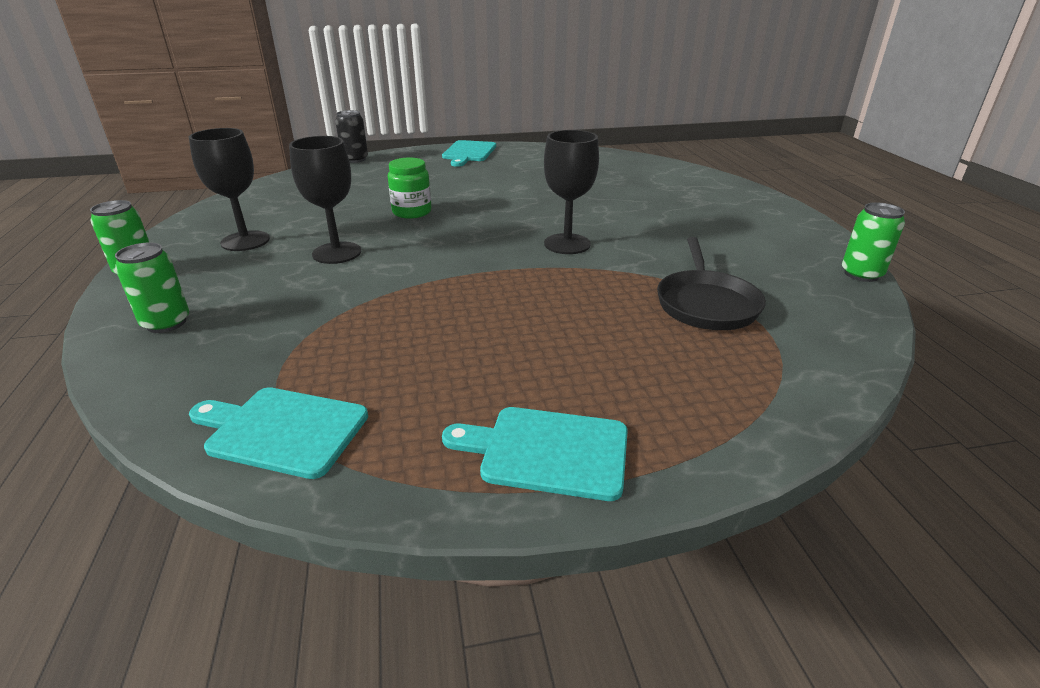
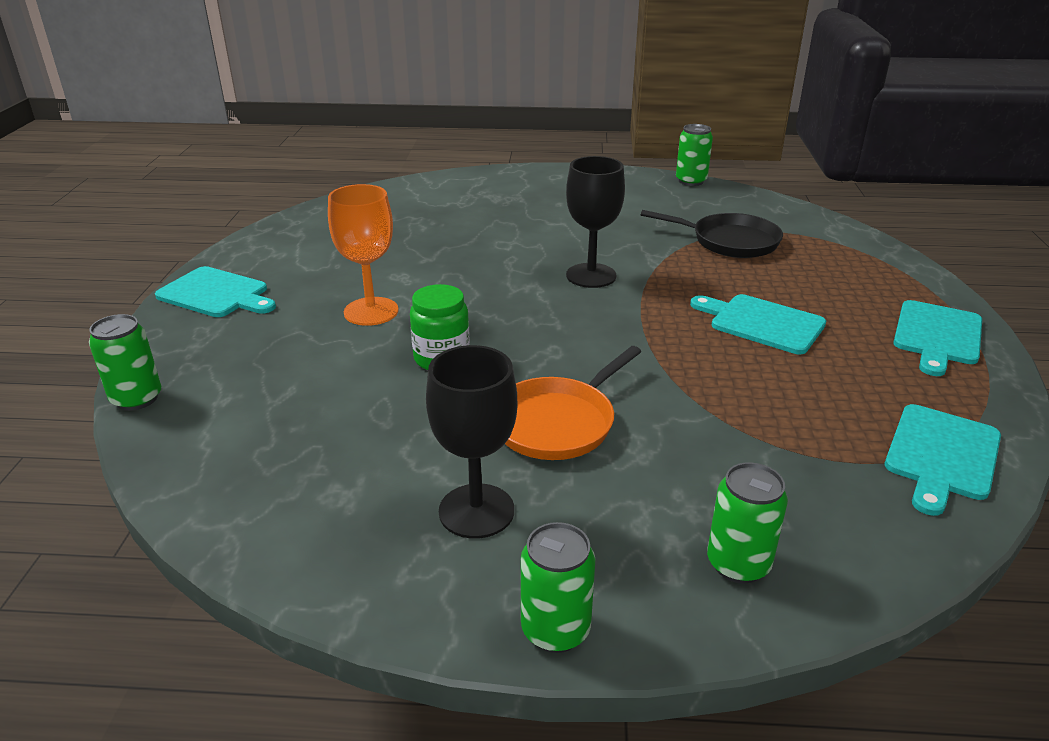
camera: 75 degrees left, 0 degrees up
(337, 253) = (557, 422): black goblet -> orange pan
(355, 159) = (137, 399): black can -> green can
(465, 187) = (371, 311): none -> orange goblet
(519, 326) = (762, 323): none -> turquoise cutting board

